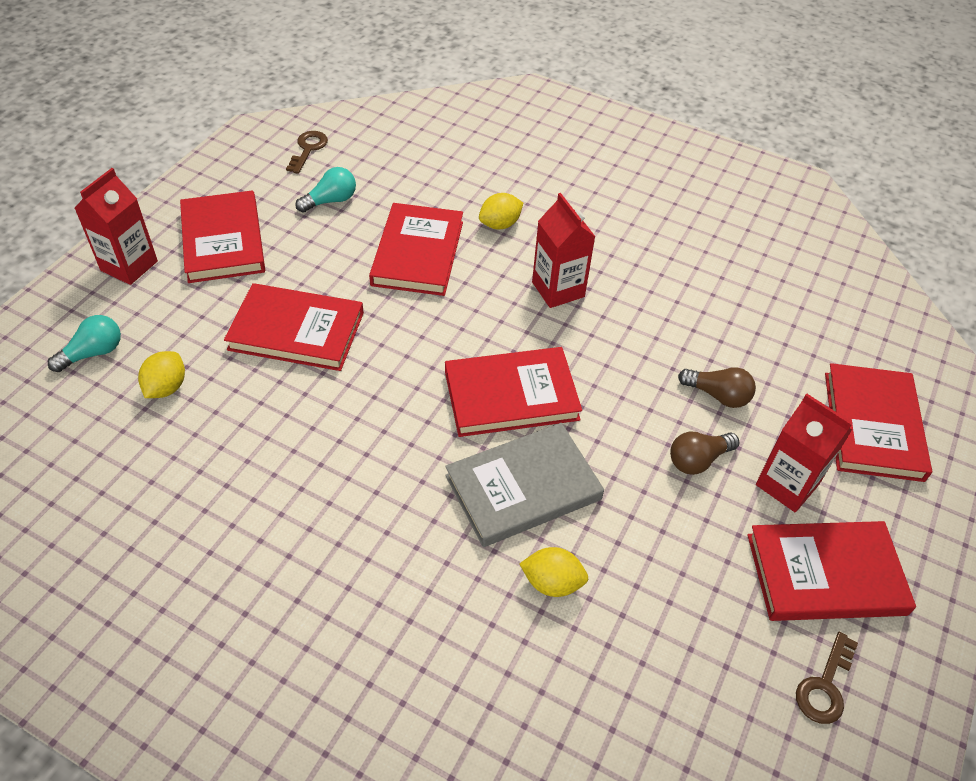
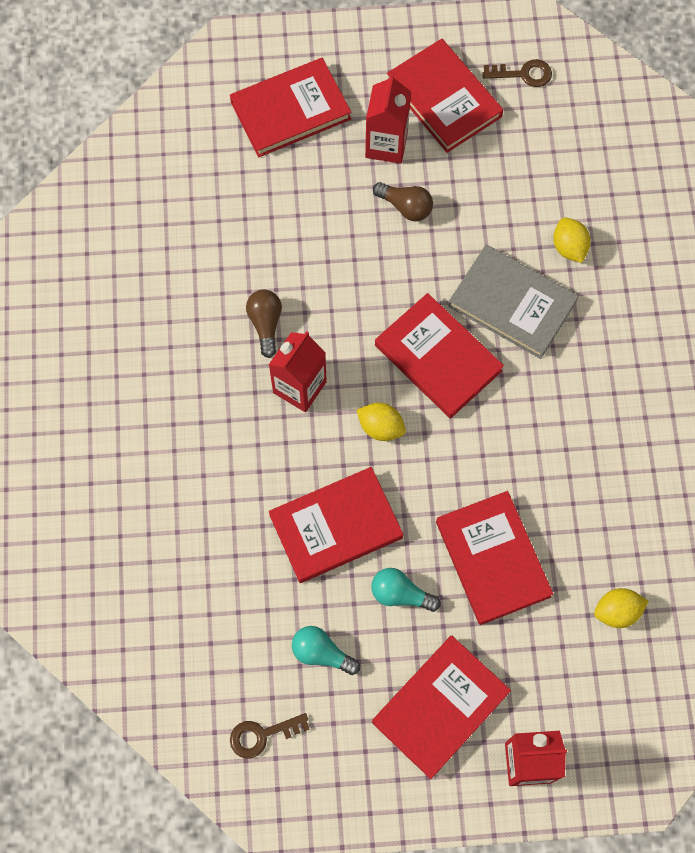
camera: 120 degrees left, 20 degrees up
(93, 353) = (631, 700): turquoise light bulb -> turquoise light bulb (400, 594)
(500, 224) = (249, 481): yellow lemon -> yellow lemon (381, 427)
(718, 395) = (333, 219): brown light bulb -> brown light bulb (265, 324)

